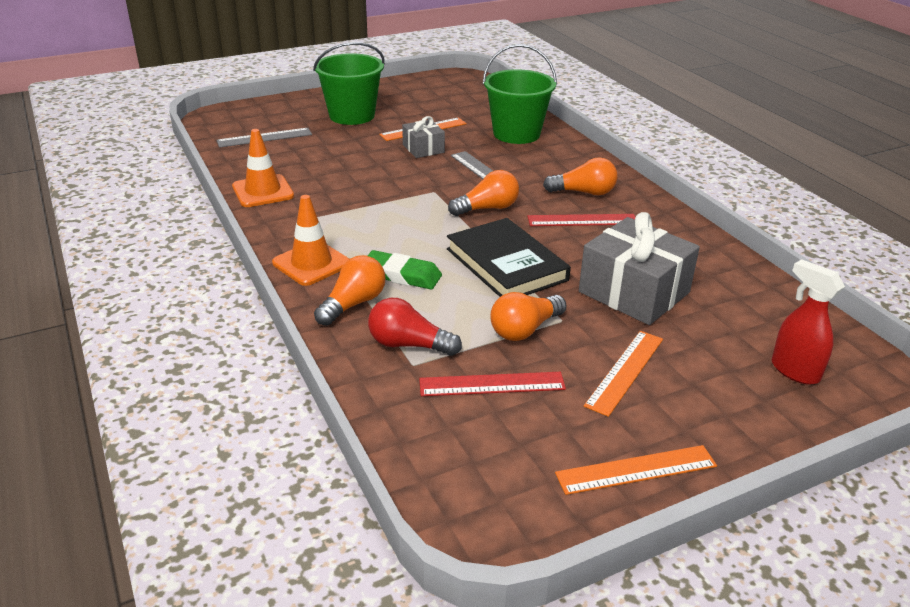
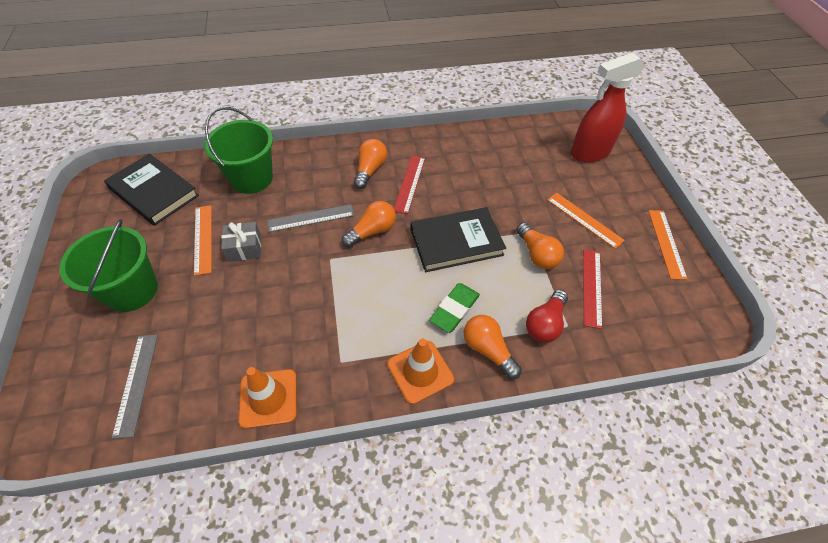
camera: 75 degrees left, 20 degrees up
(465, 98) = (154, 192): none -> black book
(487, 208) = (372, 231): orange light bulb -> orange light bulb turned 60 degrees clockwise
(634, 292) = (505, 188): grey gift -> none
(794, 371) = (589, 153): red spray bottle -> red spray bottle, size x1.60

